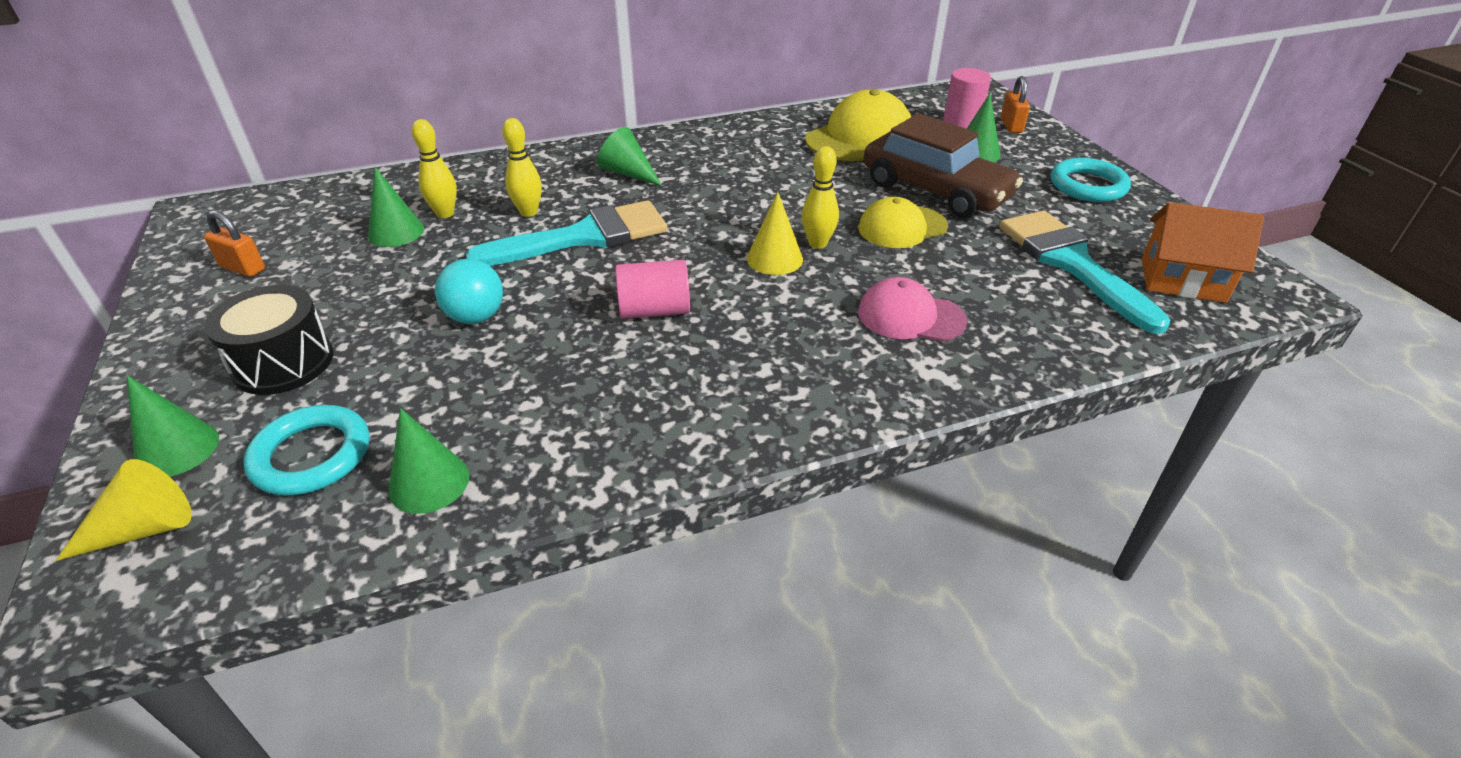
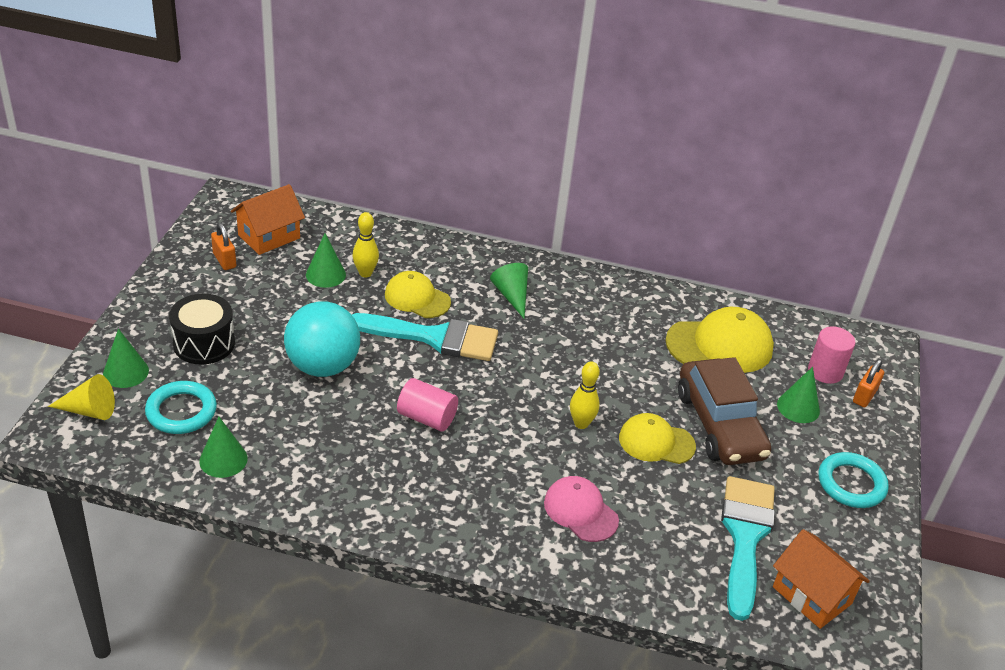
camera: 30 degrees right, 0 degrees up
(287, 225) = (269, 236): none -> orange house
(476, 317) = (323, 366): turquoise ball -> turquoise ball, size x1.69
(529, 212) = (417, 298): yellow bowling pin -> yellow cap
(774, 259) = (539, 420): yellow cone -> none

